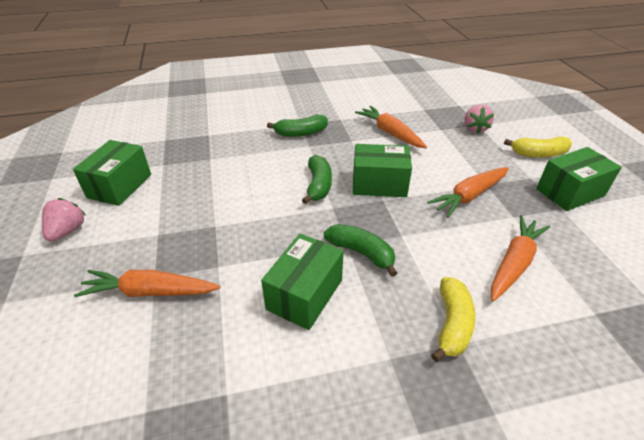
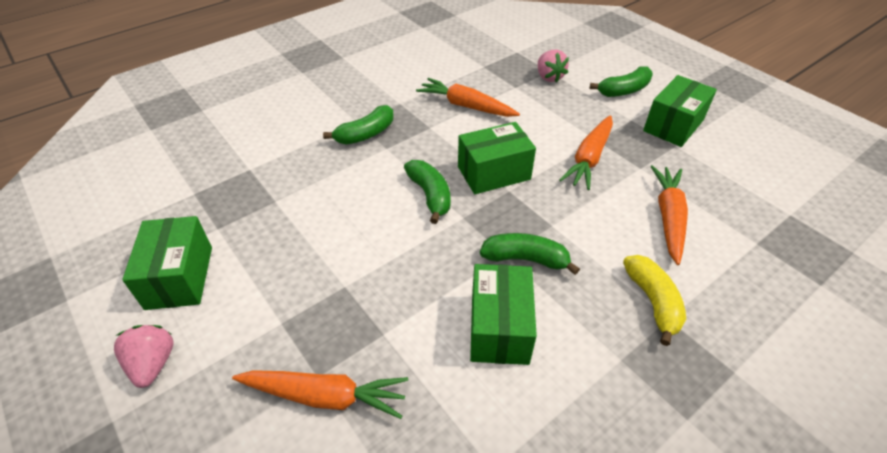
camera: 25 degrees left, 5 degrees up
(150, 292) = (325, 396): orange carrot -> orange carrot turned 150 degrees counterclockwise
(538, 154) = (624, 90): yellow banana -> green banana

